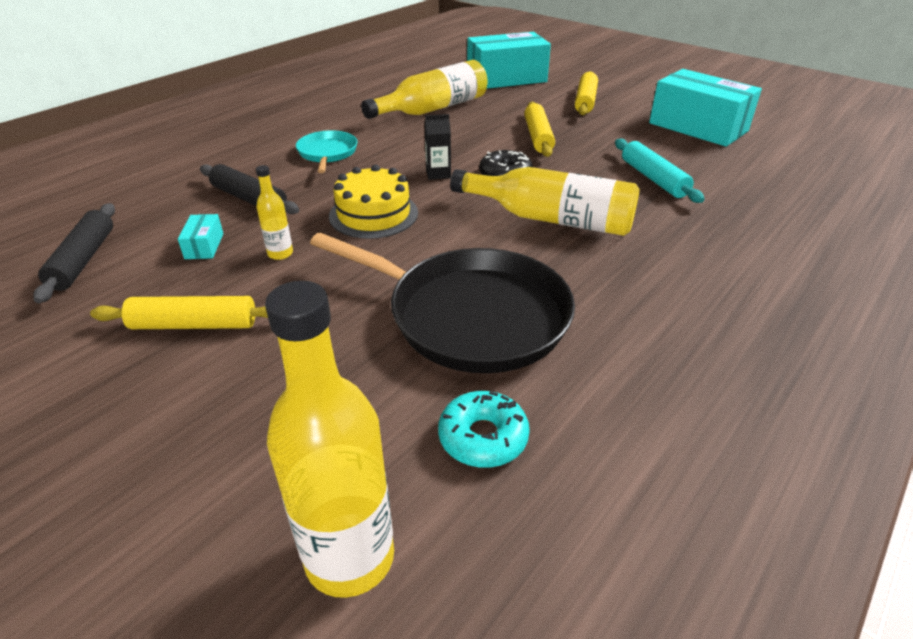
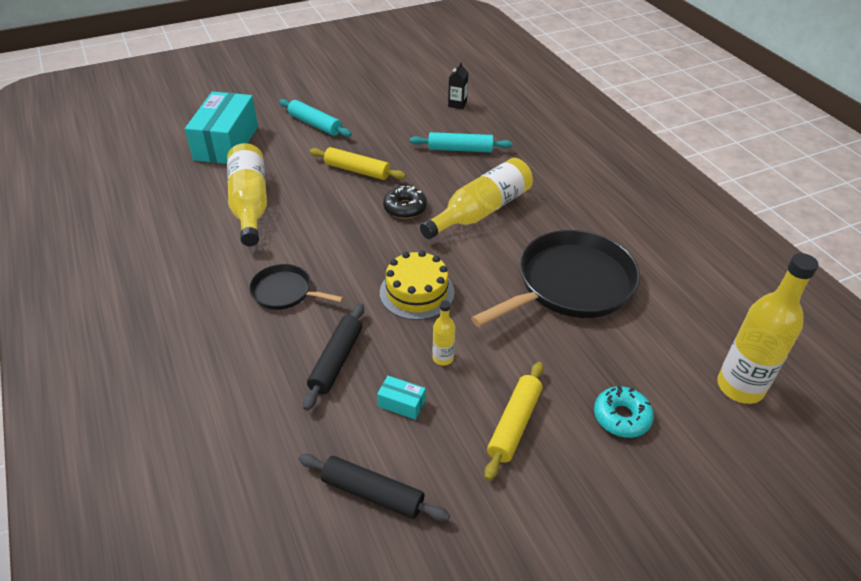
camera: 65 degrees left, 5 degrees up
(249, 199) = (336, 361): black rolling pin -> black rolling pin turned 45 degrees counterclockwise
(327, 153) = (285, 292): turquoise pan -> black pan
(438, 174) = (377, 240): black carton -> black carton (457, 104)
(483, 437) = (675, 314): turquoise donut -> turquoise donut (621, 417)
(585, 101) = (315, 124): yellow rolling pin -> turquoise rolling pin
(698, 127) = (404, 99): turquoise box -> none

